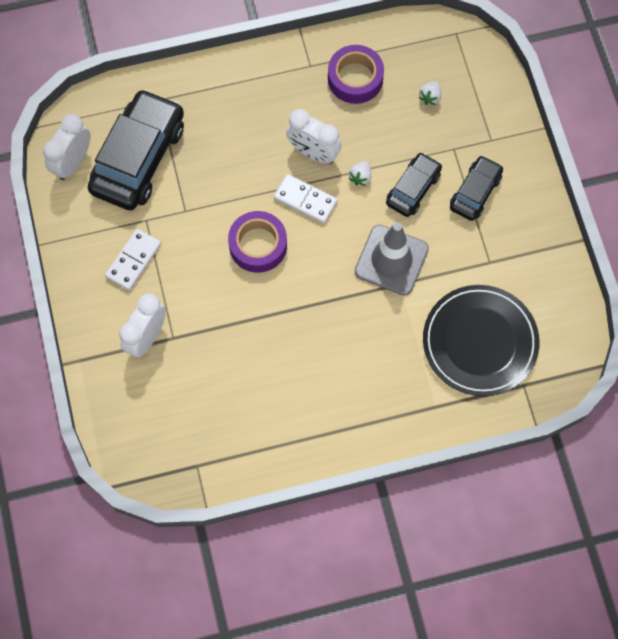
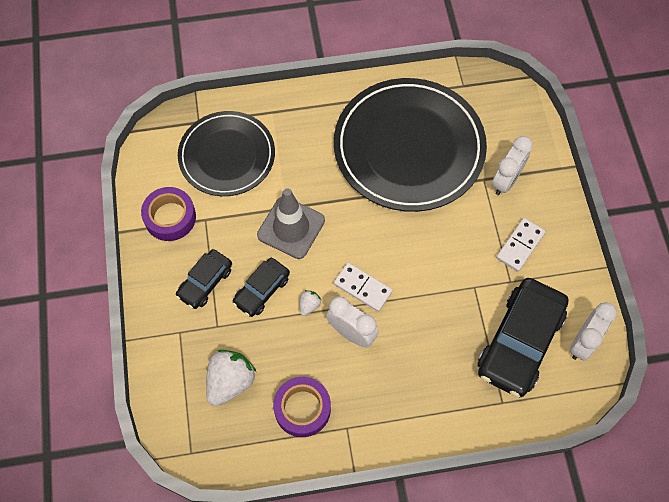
camera: 175 degrees left, 5 degrees down
(258, 245) = (408, 250): purple tape -> purple tape (170, 217)
(263, 371) = (409, 148): none -> black plate
(430, 97) = (230, 382): white strawberry -> white strawberry, size x2.12

